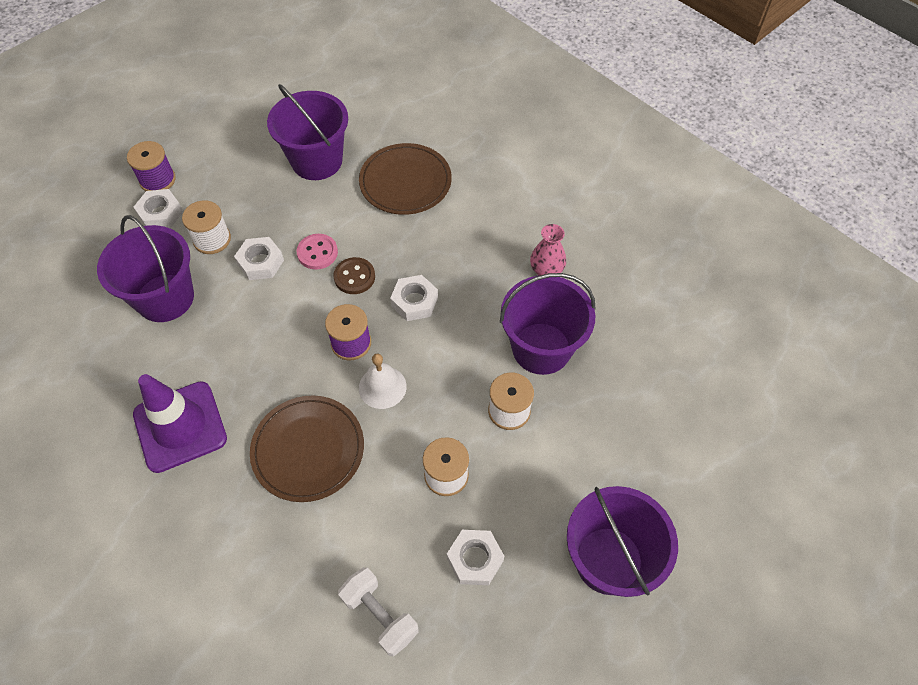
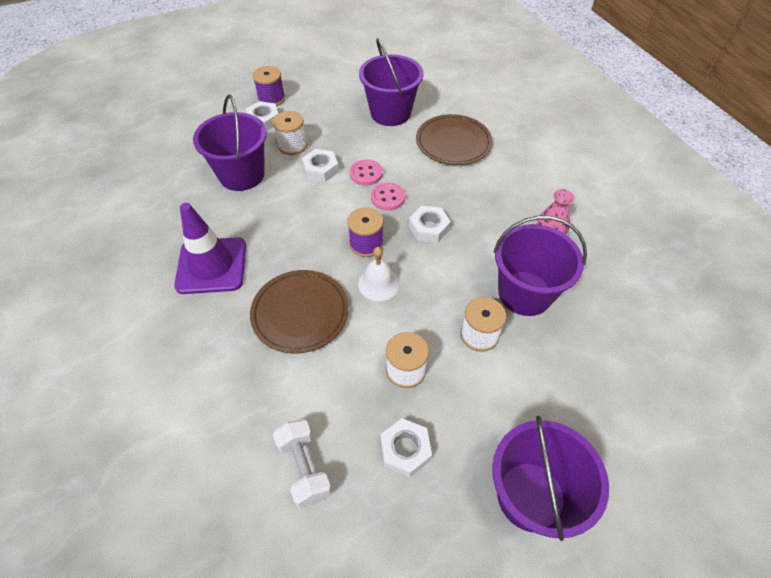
camera: 20 degrees right, 5 degrees down
(354, 277) = (388, 198): brown button -> pink button

